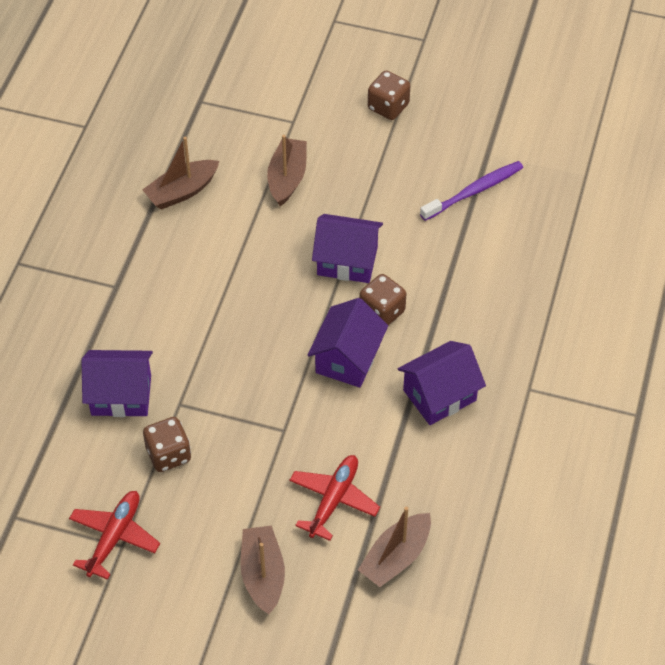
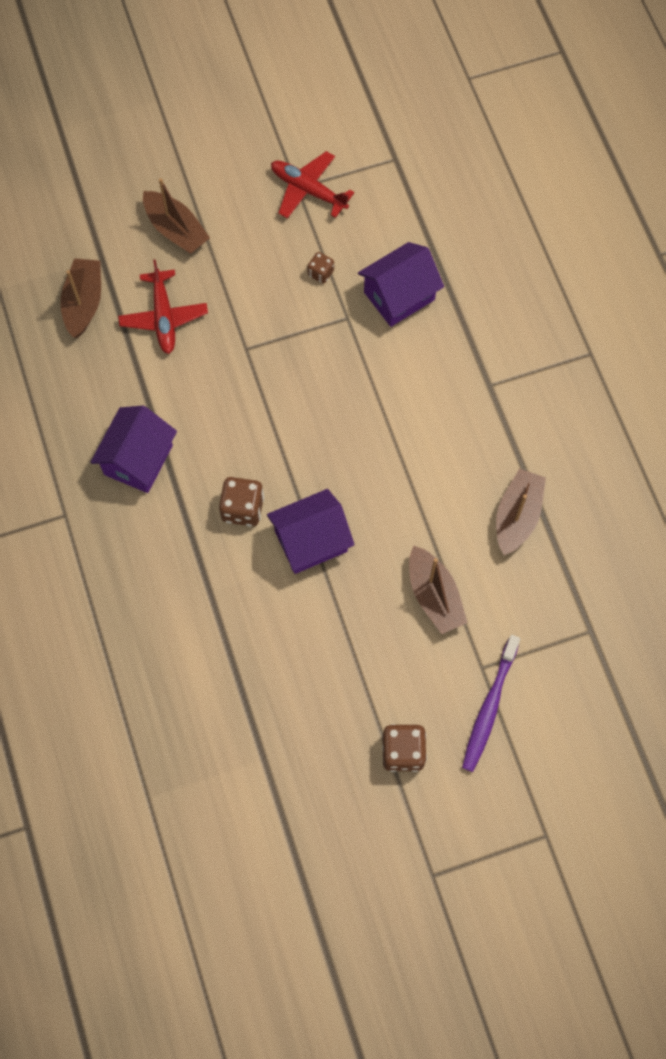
camera: 145 degrees right, 15 degrees up
(114, 537) = (308, 190): red plane -> red plane turned 135 degrees clockwise
(168, 454) = (320, 273): brown dice -> brown dice, size x0.58
(347, 359) = (240, 444): purple house -> none
(473, 191) = (246, 700): purple toothbrush -> purple toothbrush (489, 707)

